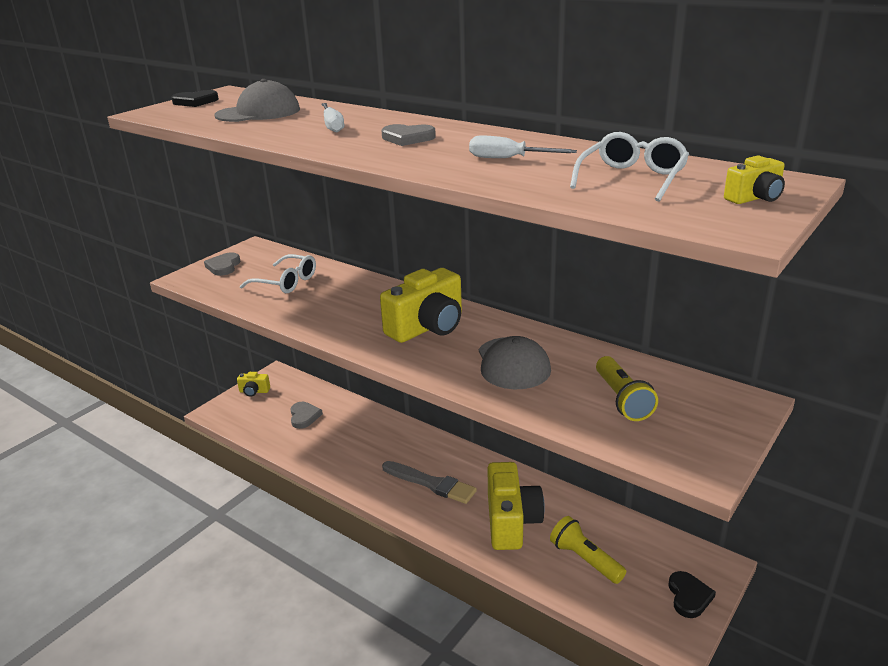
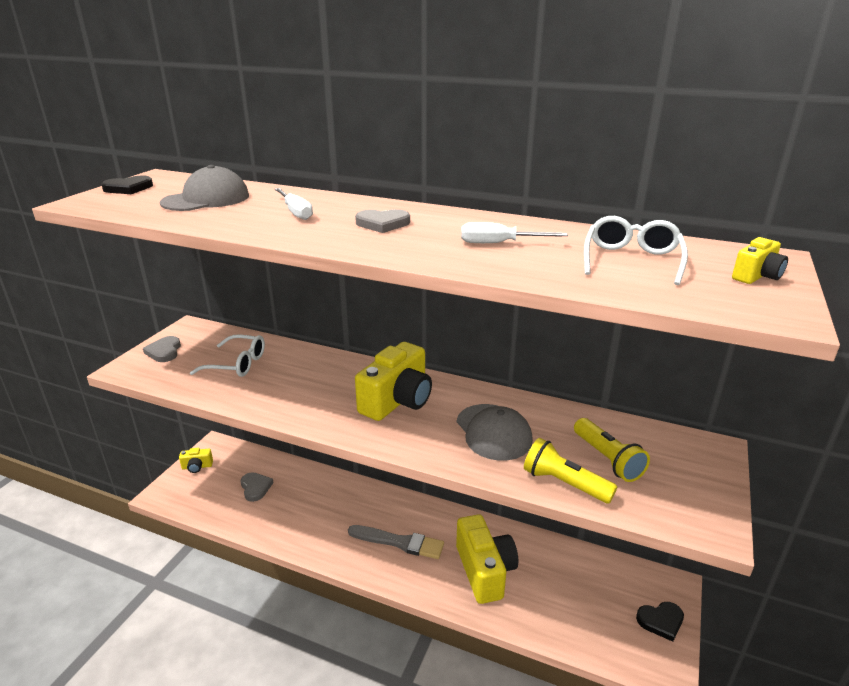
camera: 15 degrees left, 0 degrees up
(585, 559) = (562, 599): yellow flashlight -> yellow flashlight (564, 483)
(689, 596) = (661, 621): black heart -> black heart turned 90 degrees clockwise

